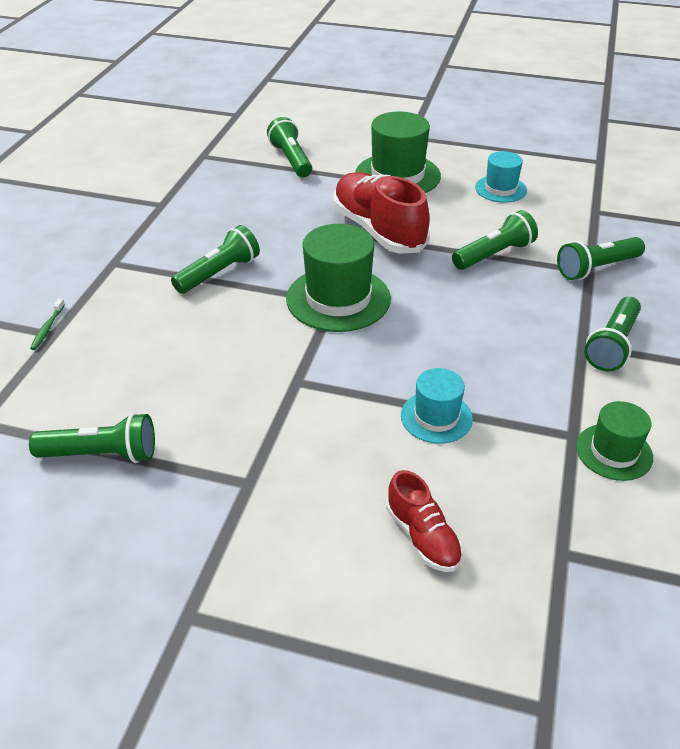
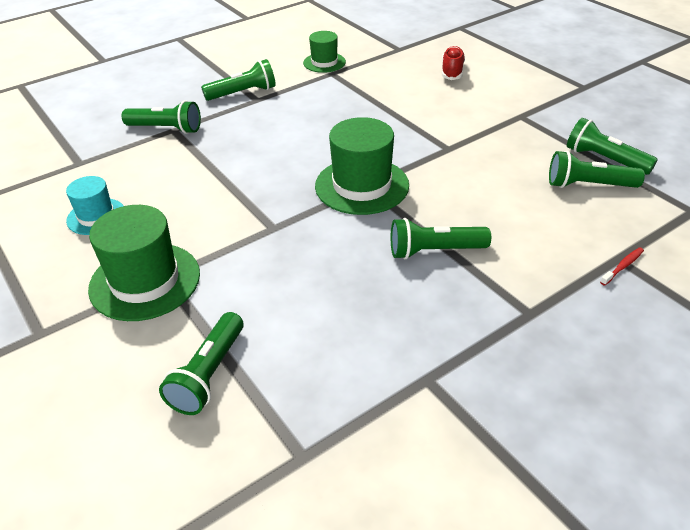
camera: 140 degrees left, 0 degrees up
(47, 328) = (622, 266): green toothbrush -> red toothbrush
(378, 230) = (255, 227): red shoe -> none
(436, 417) = (388, 103): turquoise hat -> none
(494, 255) = (208, 166): green flashlight -> green flashlight (588, 185)

